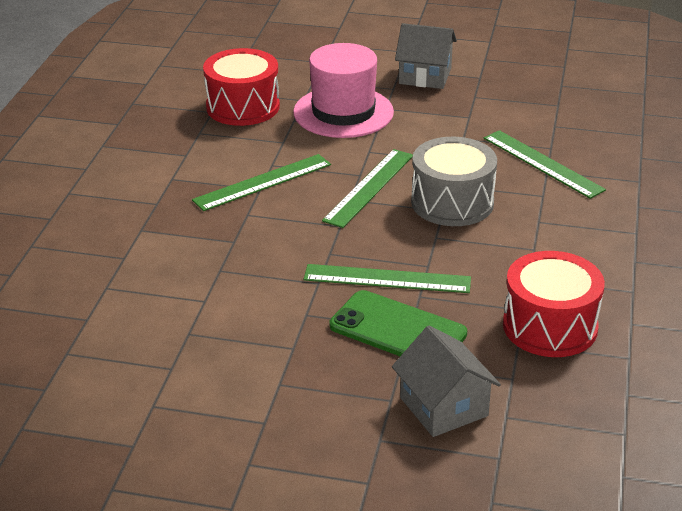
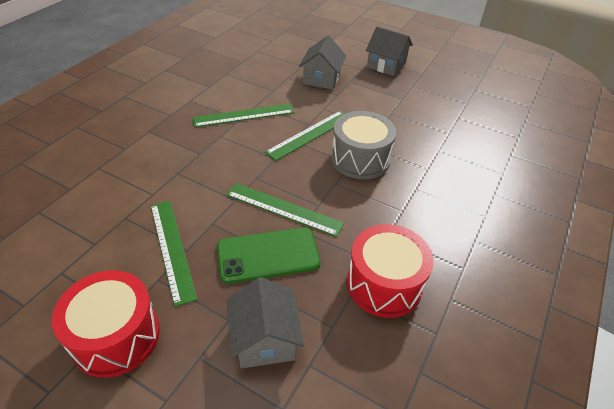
camera: 15 degrees right, 10 degrees up
(243, 107) = (262, 62): red drum -> red drum (116, 336)
(343, 112) = (321, 79): pink hat -> grey house
(398, 330) = (268, 255): green phone -> green phone turned 60 degrees counterclockwise
(542, 163) = (437, 143): green ruler -> green ruler (172, 249)

